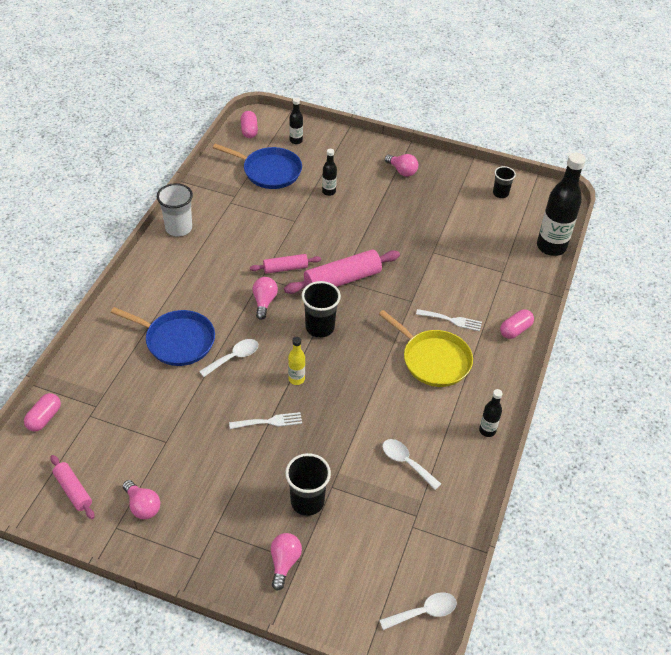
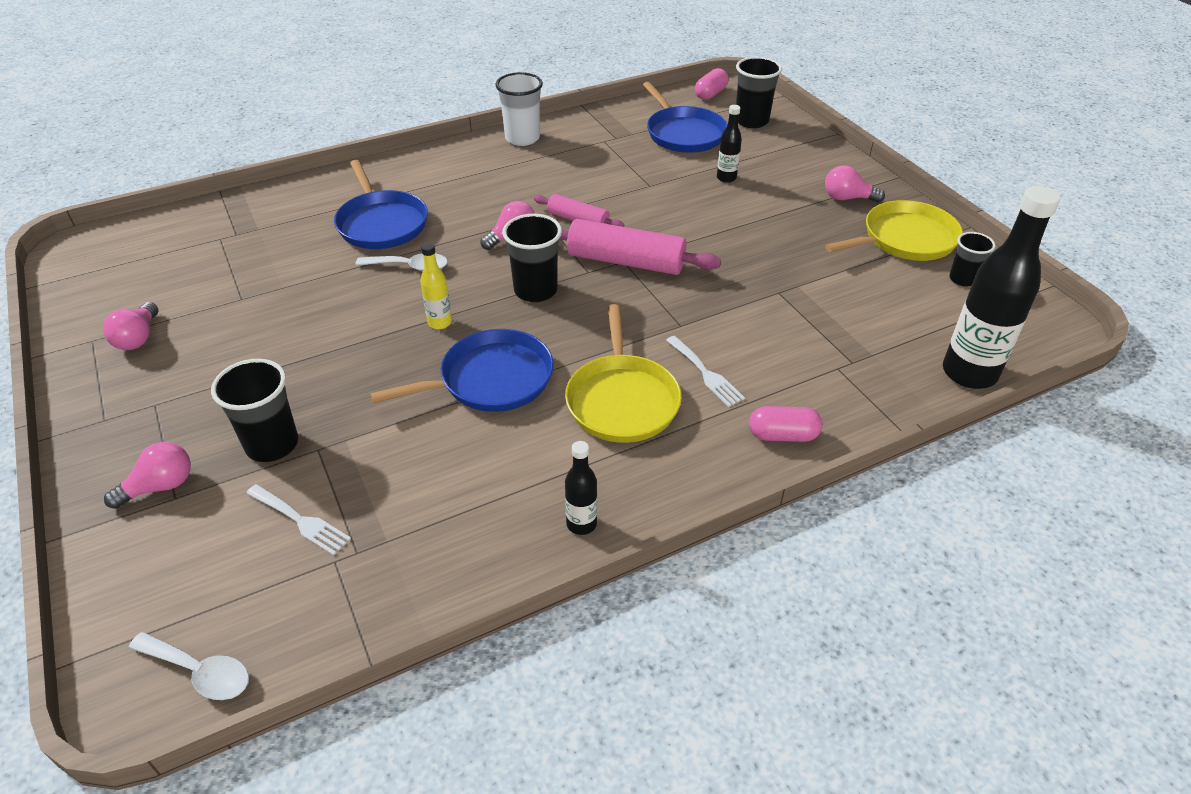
camera: 45 degrees right, 5 degrees down
(44, 418) = (186, 219): pink capsule -> none
(73, 490) = (114, 287): pink rolling pin -> none
(269, 421) = (354, 343): white fork -> white fork (301, 521)
(296, 140) = (751, 121): black bottle -> black cup
(363, 392) = (490, 380): none -> blue pan
(402, 171) = (847, 198): pink light bulb -> pink light bulb turned 105 degrees clockwise
(406, 462) = (431, 485): white spoon -> none
(454, 183) = (905, 239): none -> yellow pan

